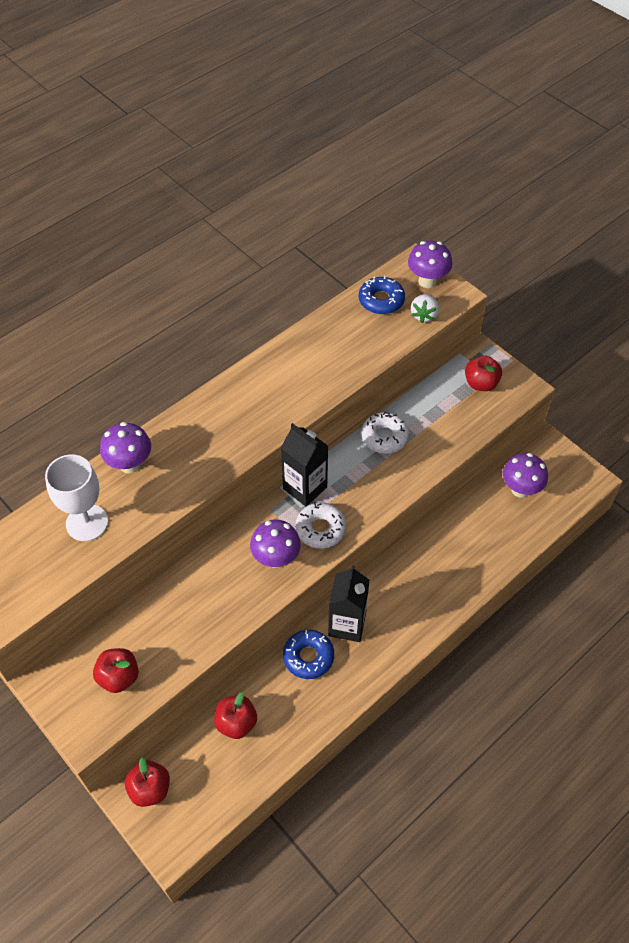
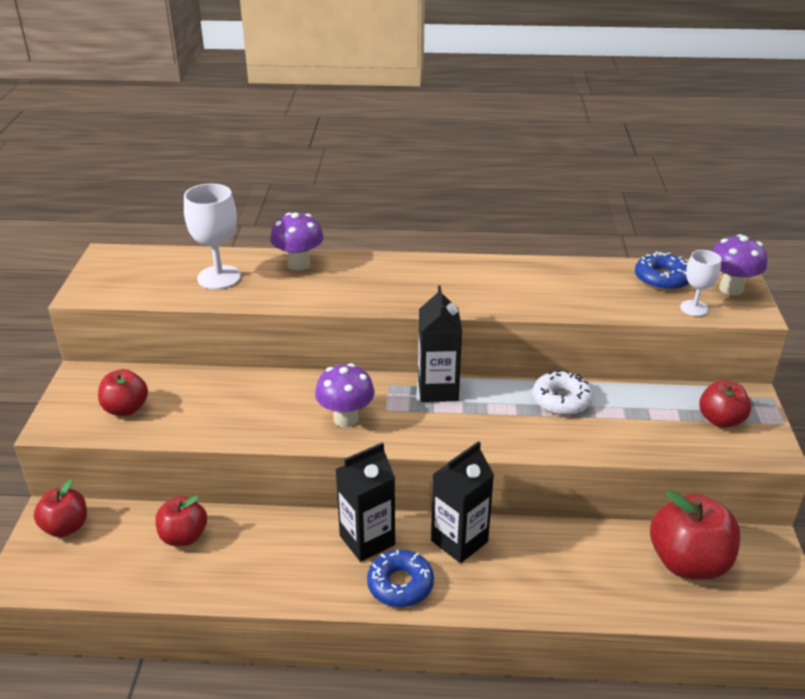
camera: 45 degrees right, 20 degrees down
(308, 657) = (302, 537): blue donut -> blue donut (400, 584)
(320, 529) = (411, 424): white donut -> none
(397, 579) = (459, 541): none -> black carton
(424, 315) = (694, 308): white strawberry -> white goblet
(520, 489) = (688, 562): purple mushroom -> red apple

